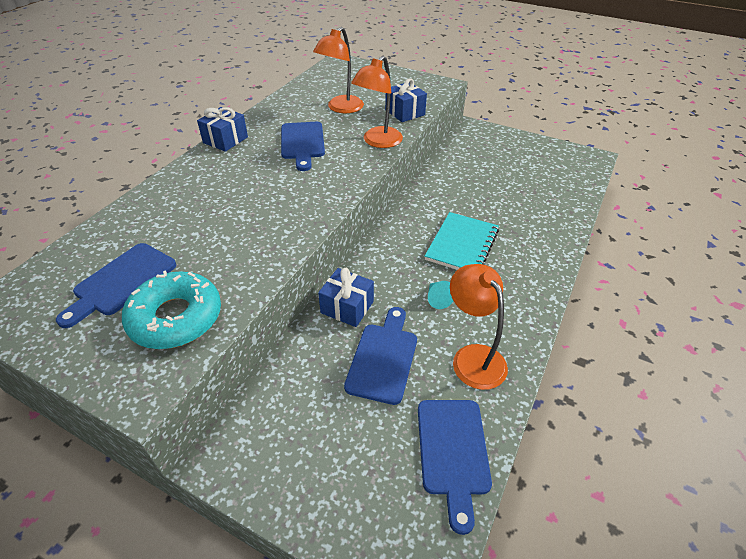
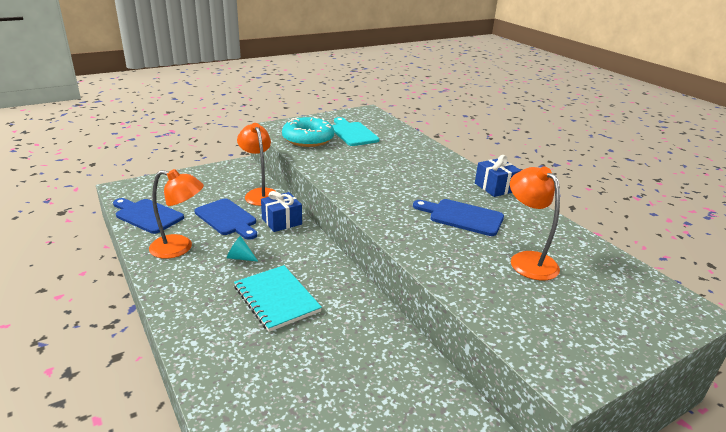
camera: 120 degrees right, 15 degrees down
(122, 282) = (353, 133): blue cutting board -> turquoise cutting board
(378, 142) = (431, 255): orange lamp -> orange lamp (260, 194)
(405, 112) = (488, 300): blue gift -> none

